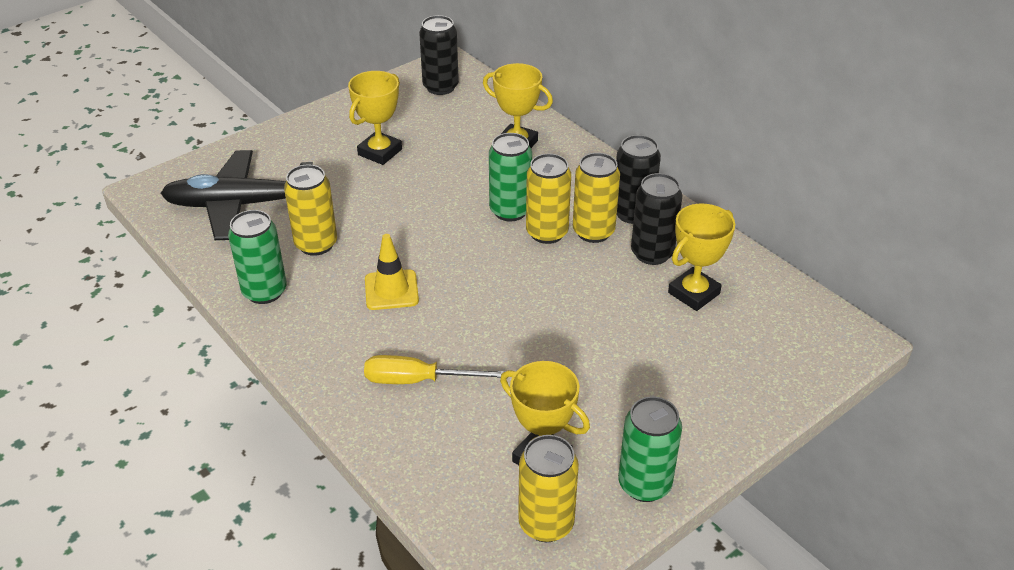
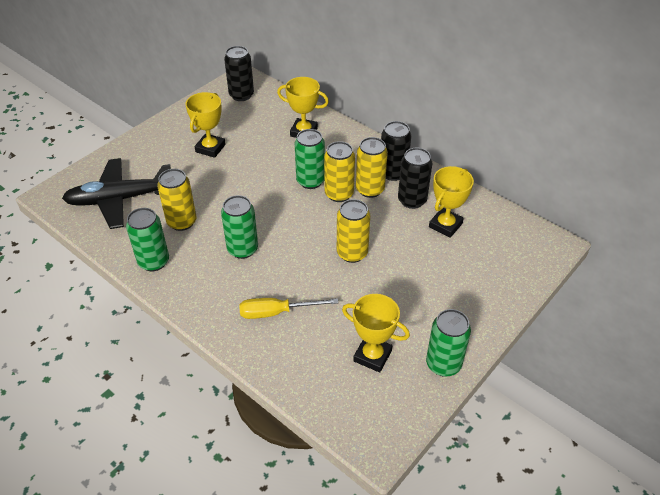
camera: 10 degrees left, 5 degrees up
(391, 290) = (242, 249): yellow traffic cone -> green can
(546, 523) = (385, 401): yellow can -> yellow can (352, 253)

